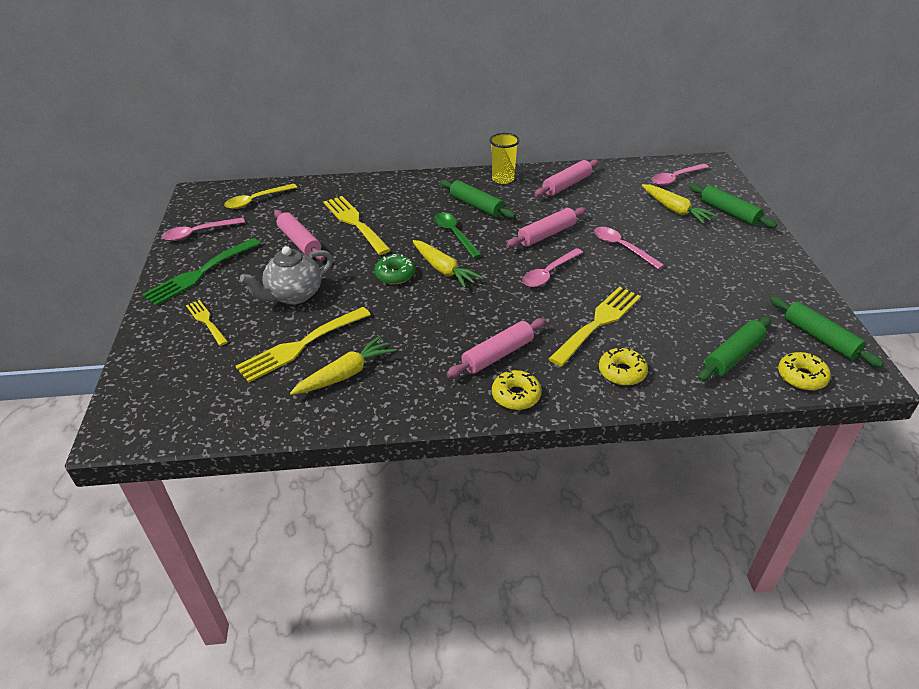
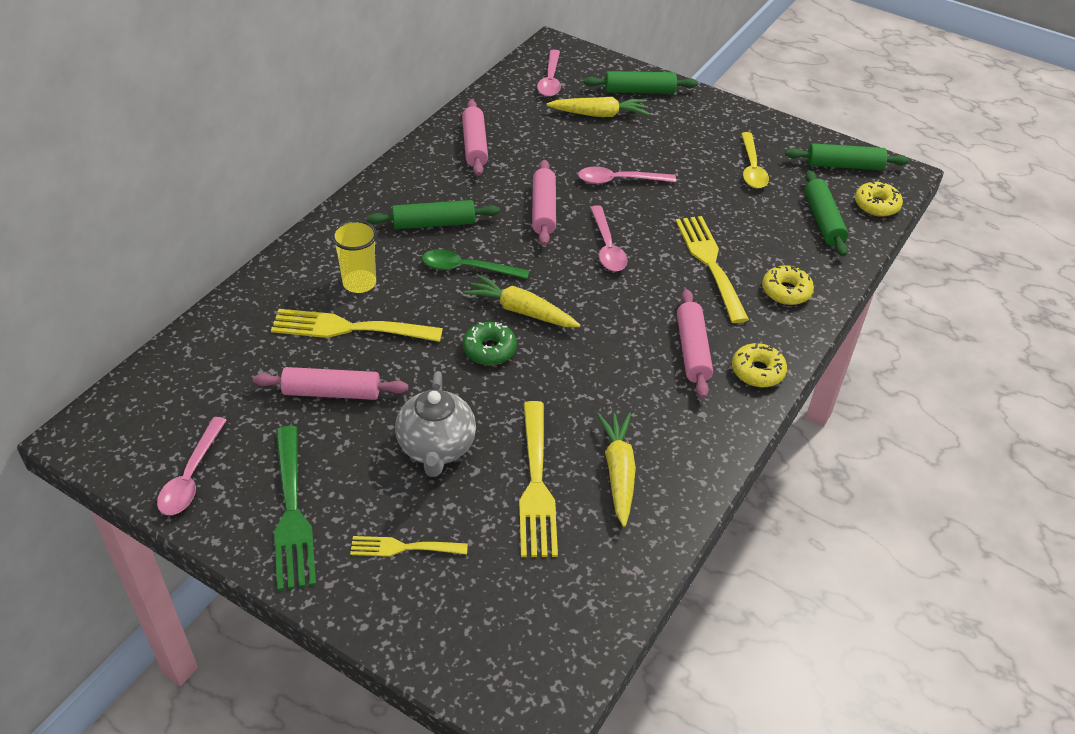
camera: 55 degrees left, 5 degrees up
(256, 200) = (182, 387): yellow spoon -> yellow spoon (752, 168)
(443, 270) = (521, 311): yellow carrot -> yellow carrot turned 150 degrees counterclockwise
(503, 179) = (407, 177): yellow cup -> yellow cup (359, 283)

